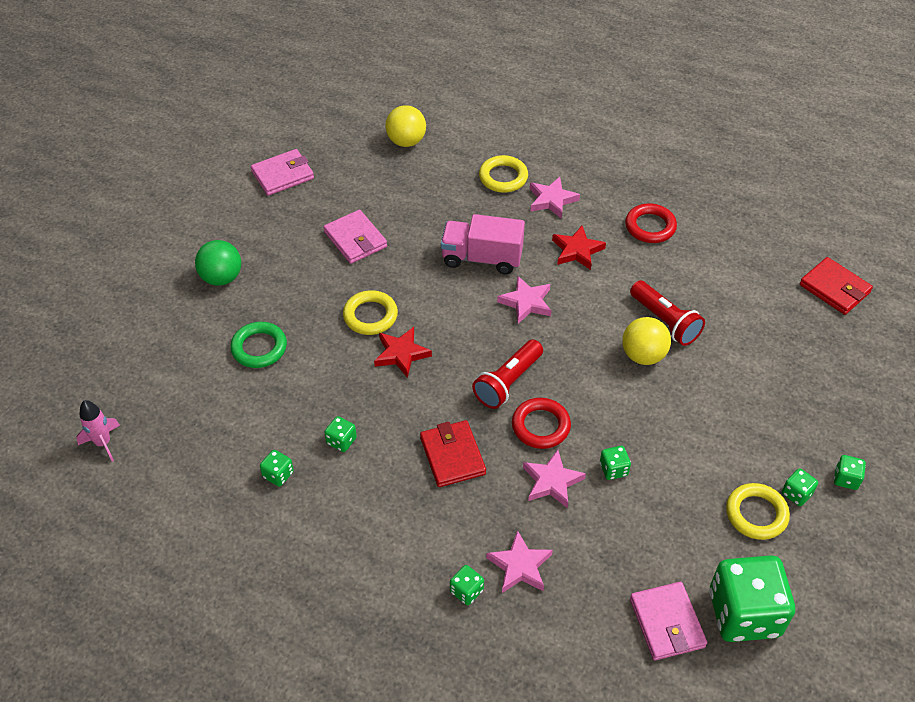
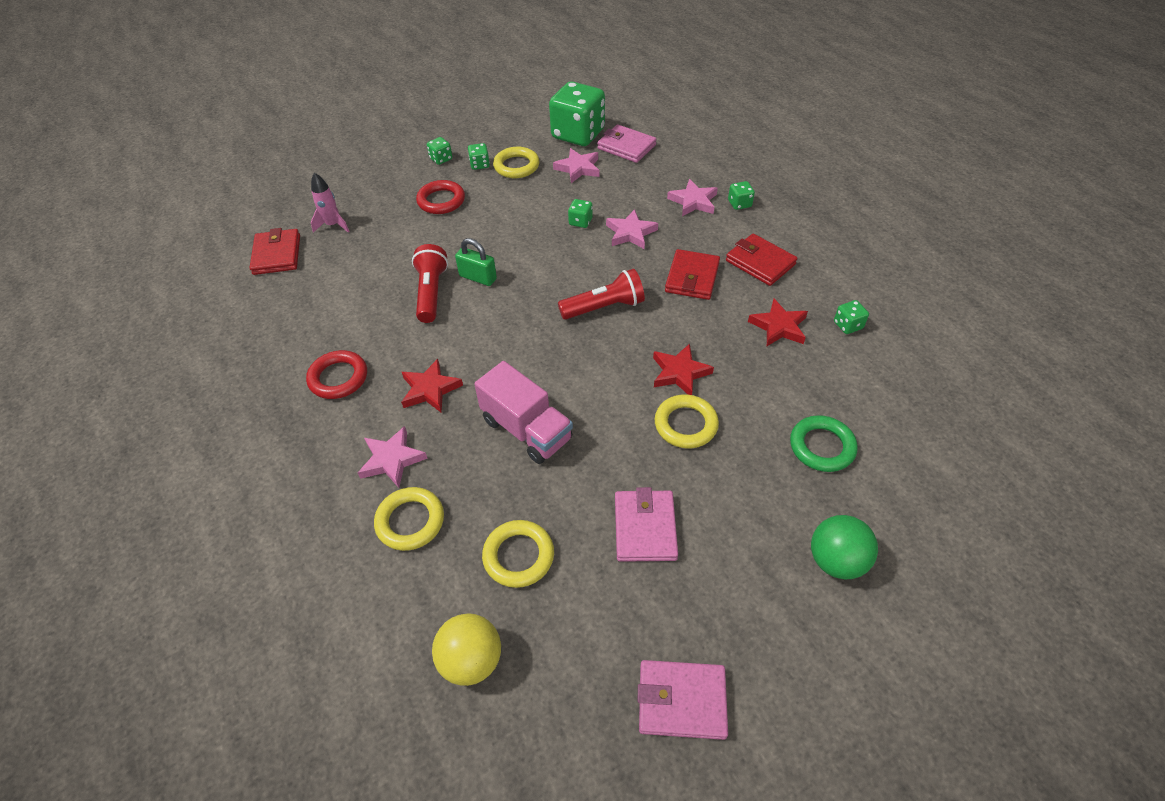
camera: 145 degrees left, 0 degrees up
(103, 443) = (1018, 424): pink rocket -> pink rocket (333, 225)
(341, 441) = (779, 326): green dice -> red star
(397, 511) = (760, 262): none -> red wallet
(422, 191) = (518, 556): none -> yellow ring
(526, 302) = (527, 364): pink star -> pink star (578, 168)
(540, 426) = (606, 267): red ring -> red ring (441, 201)
(643, 355) = (478, 277): yellow ball -> green padlock
(666, 623) = (626, 147): pink wallet -> pink wallet turned 75 degrees counterclockwise

